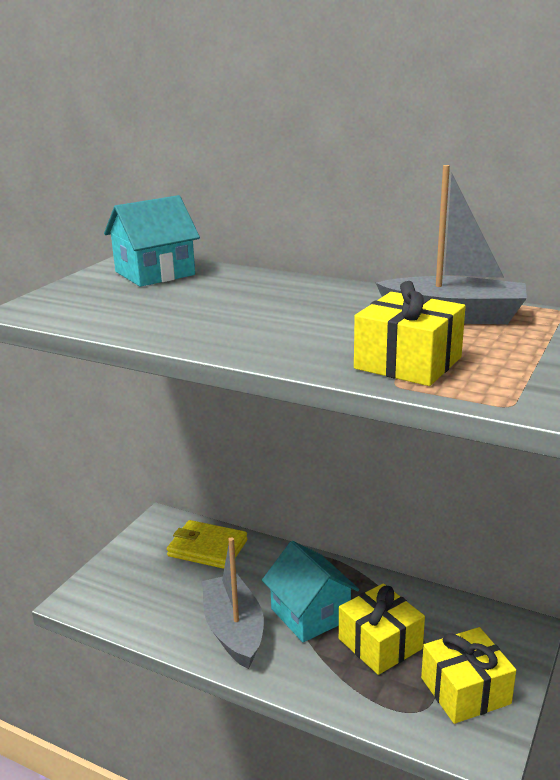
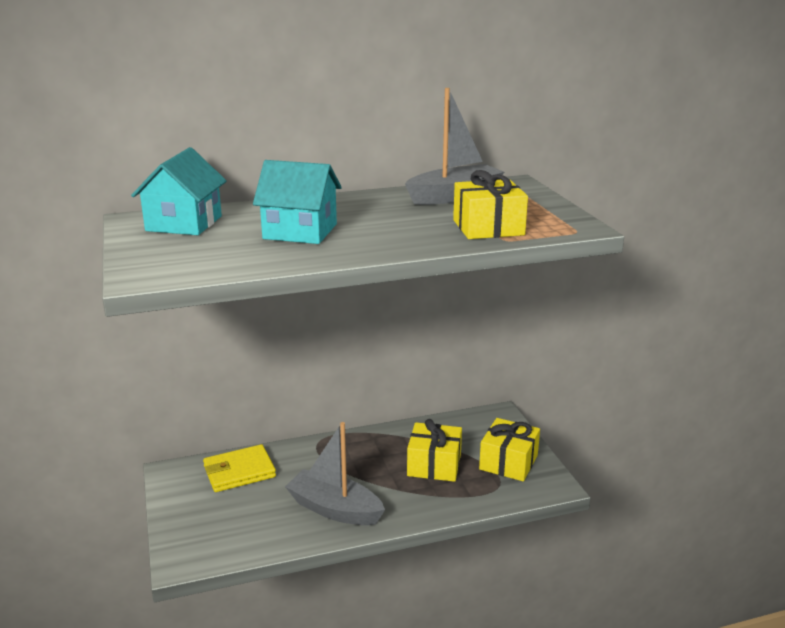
camera: 45 degrees left, 0 degrees up
(310, 614) = (371, 472): turquoise house -> turquoise house (300, 231)

